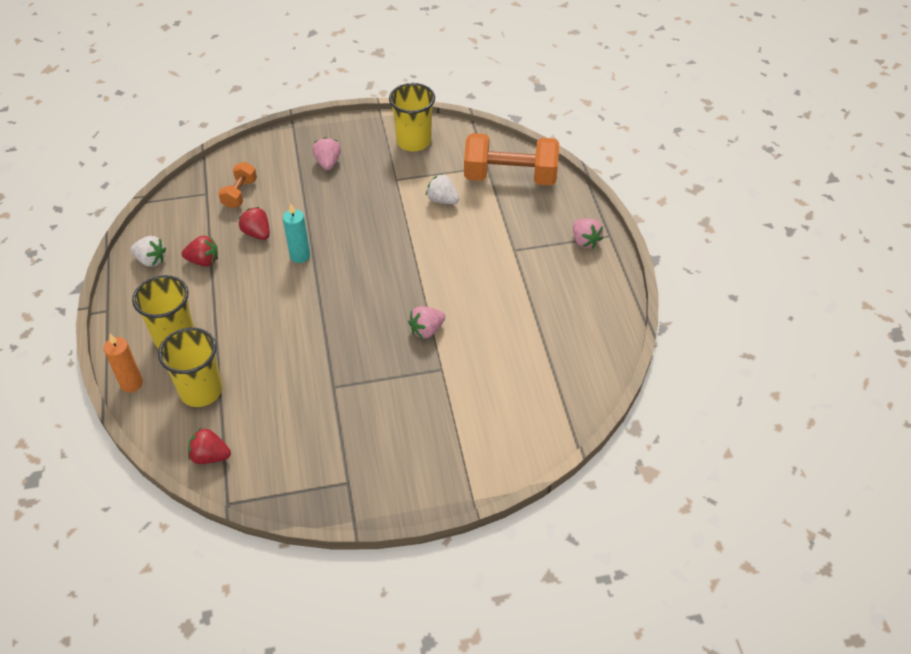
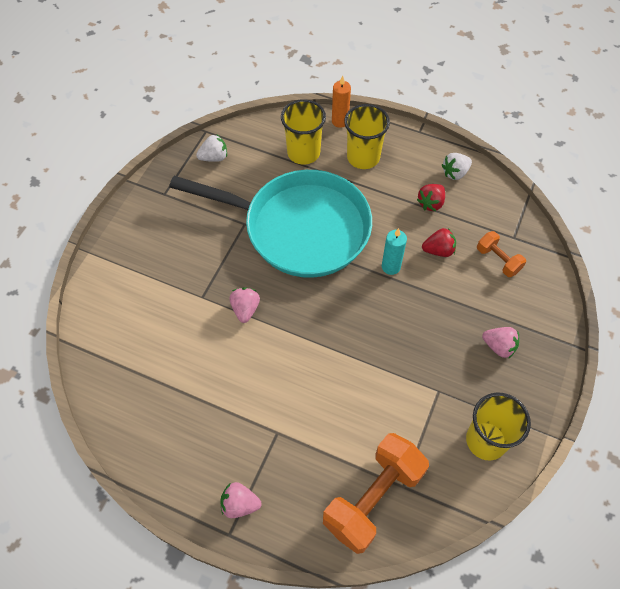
camera: 125 degrees right, 10 degrees up
(210, 456) = (247, 137): red strawberry -> none
(305, 340) = (299, 228): none -> turquoise pan
(442, 200) = (383, 413): white strawberry -> white strawberry (214, 157)

